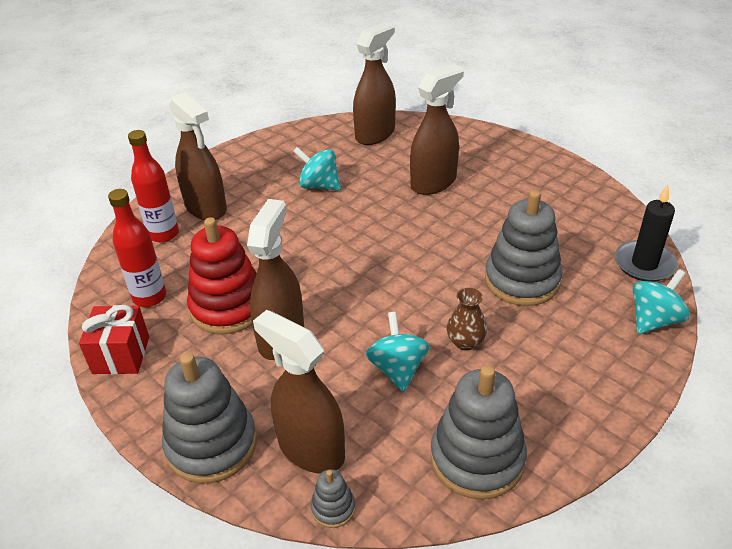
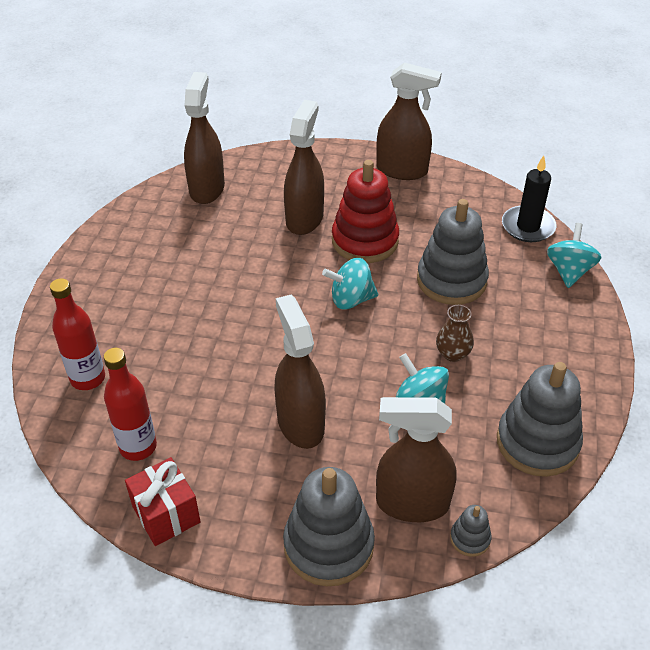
camera: 35 degrees left, 5 degrees up
(206, 208) = (106, 332): brown spray bottle -> brown spray bottle (402, 170)
(228, 307) = (225, 419): red stacking toy -> red stacking toy (365, 241)
(319, 185) = (200, 263): turquoise spinning top -> turquoise spinning top (351, 299)

